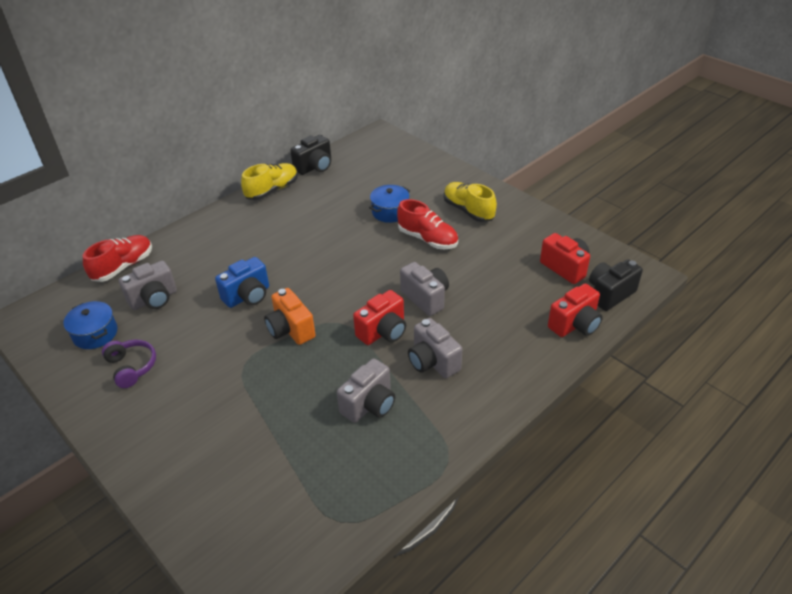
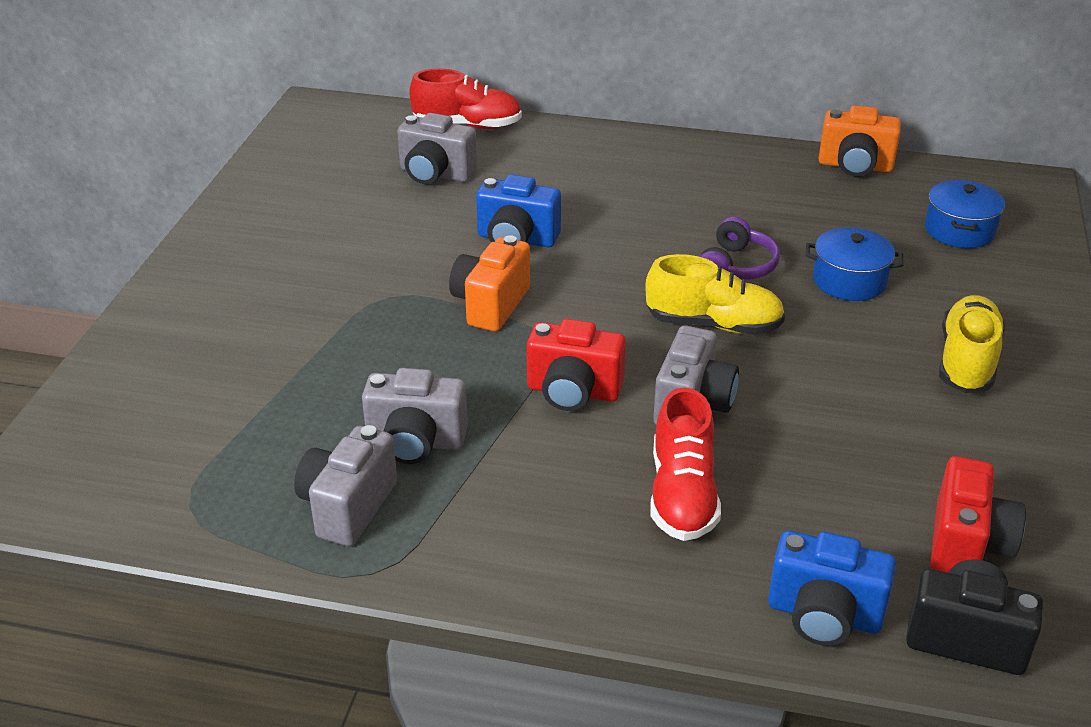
camera: 55 degrees right, 5 degrees down
(95, 334) = (339, 165): blue pot -> blue pot (959, 230)
(131, 367) = (309, 216): purple headphones -> purple headphones (736, 266)
(272, 190) = (752, 156): yellow shoe -> yellow shoe (713, 324)
(315, 167) = (855, 166): black camera -> orange camera
(428, 239) = (834, 347): red shoe -> red shoe (682, 495)
(432, 362) = (559, 471): grey camera -> grey camera (348, 507)
(575, 325) = (824, 616): red camera -> blue camera

